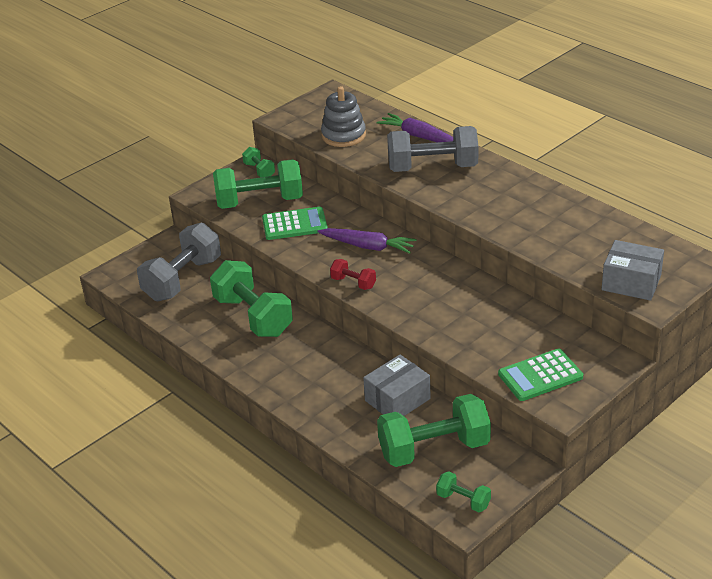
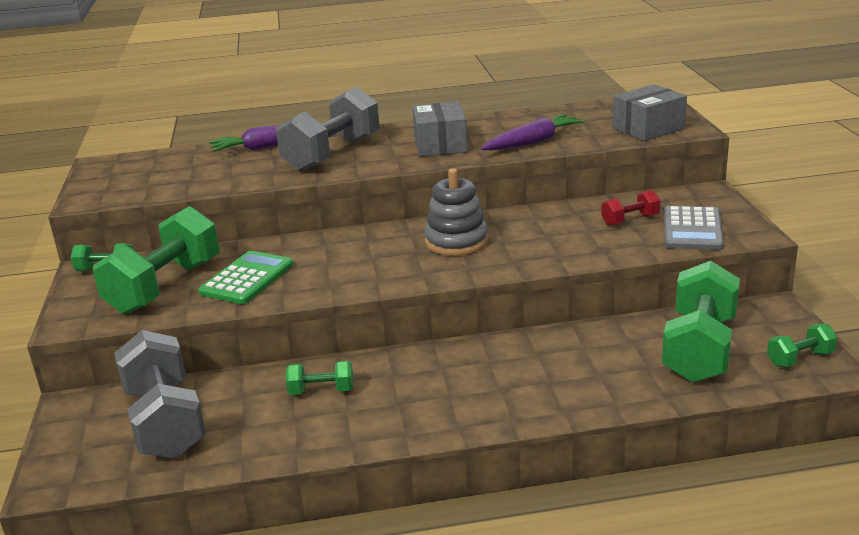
camera: 55 degrees left, 10 degrees down
(253, 316) = (321, 391): green dumbbell -> green dumbbell, size x0.47
(343, 135) = (189, 178): grey stacking toy -> grey stacking toy (456, 241)
(353, 283) = (410, 276): red dumbbell -> red dumbbell (630, 220)
(368, 246) = (360, 250): purple carrot -> purple carrot (533, 142)
(397, 400) = (594, 344): grey box -> grey box (440, 145)
(540, 376) = (692, 229): green calculator -> grey calculator

